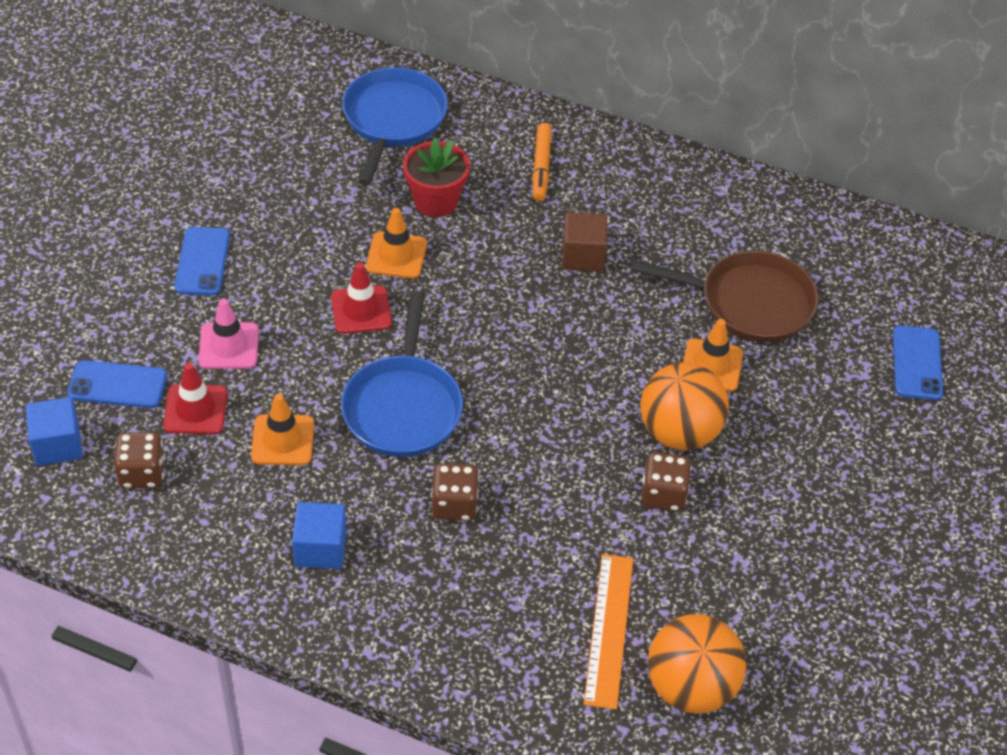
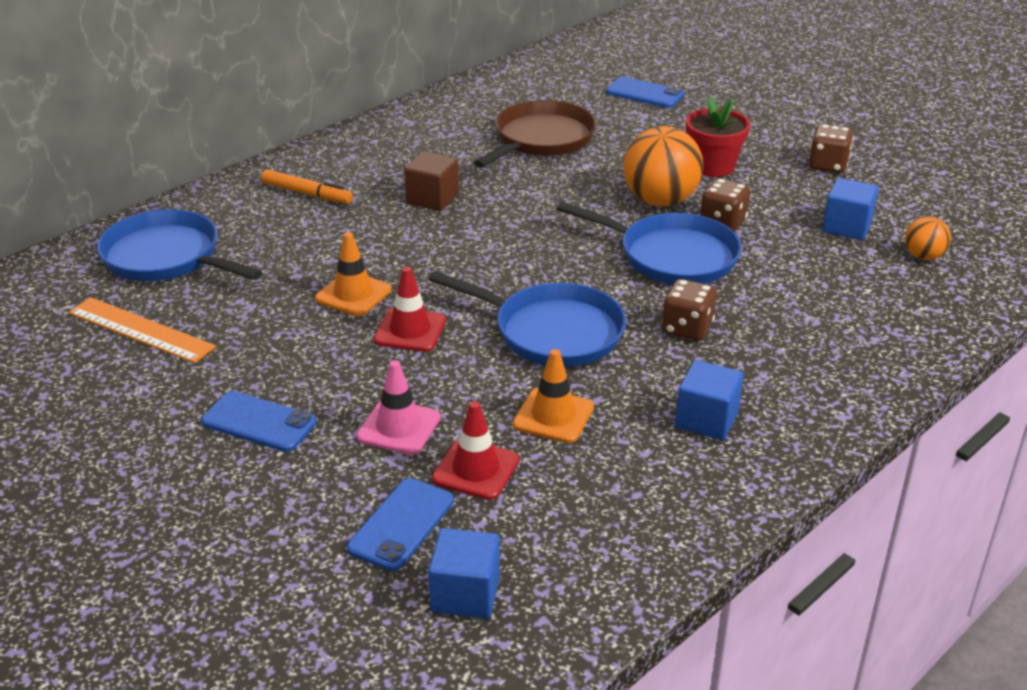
camera: 65 degrees left, 15 degrees down
(142, 473) = (546, 529): brown dice -> brown dice (828, 165)
(435, 201) = (300, 257): red flower pot -> red flower pot (713, 166)
(575, 465) = (671, 256): none -> blue pan
(608, 629) = (855, 280): orange ruler -> orange ruler (141, 330)
(690, 687) = (923, 256): orange ball -> orange ball, size x0.52
(711, 365) = (597, 170): orange traffic cone -> none
(716, 607) = (847, 227): none -> blue cube

